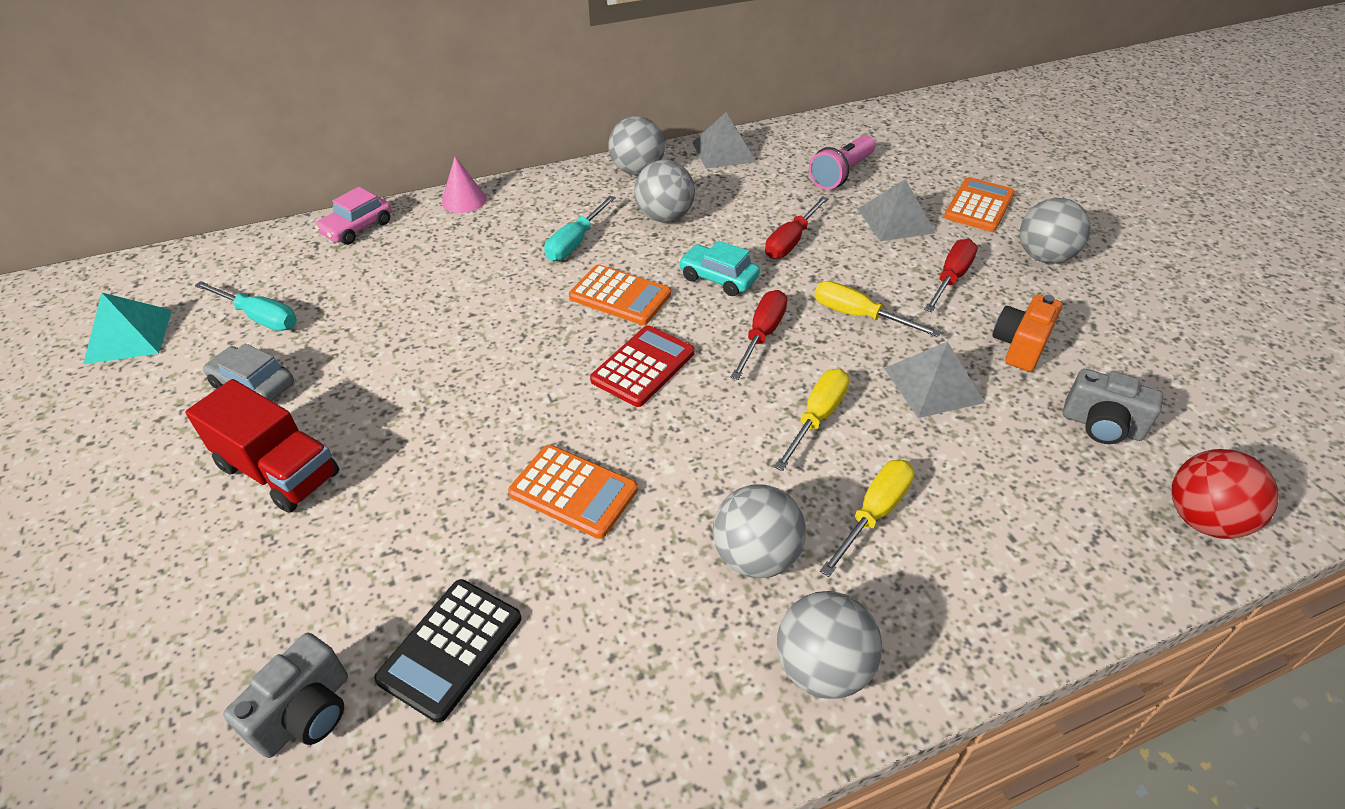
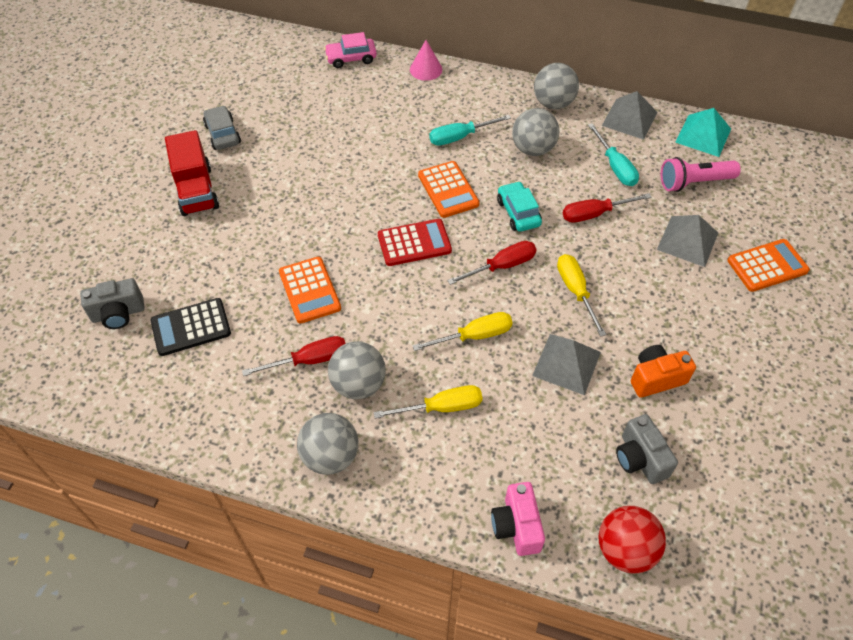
camera: 40 degrees right, 10 degrees up
(129, 336) = (193, 70): turquoise pyramid -> turquoise pyramid (703, 135)
(260, 317) = (257, 93): turquoise screwdriver -> turquoise screwdriver (615, 167)
(950, 278) = (671, 305): red screwdriver -> red screwdriver (309, 360)
(1044, 257) = (762, 332): grey ball -> none
(1095, 579) = (516, 526): none -> pink camera

